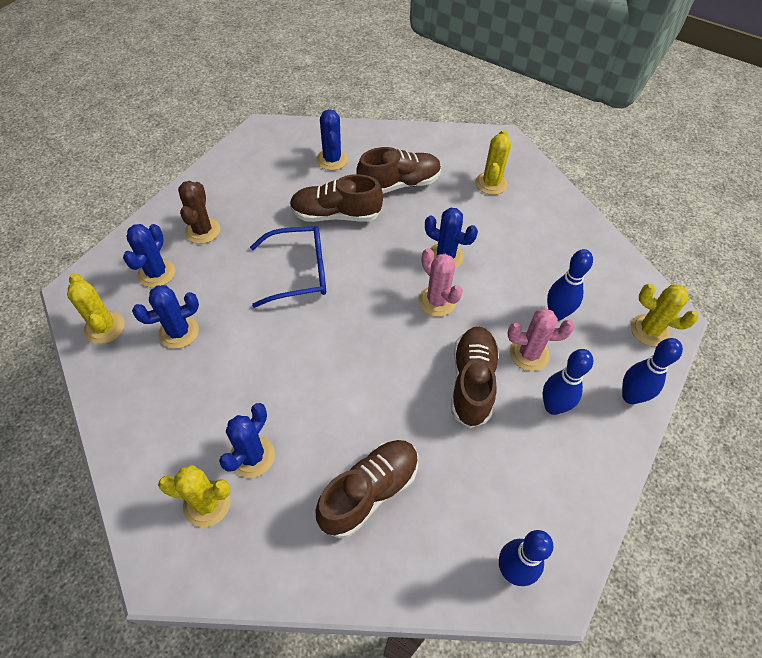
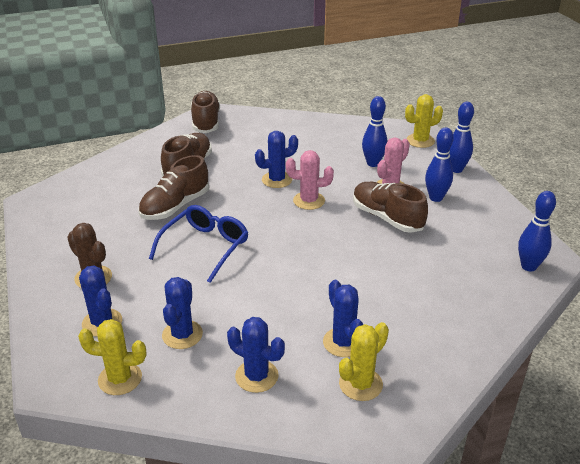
camera: 50 degrees left, 20 degrees down
(332, 159) = (119, 183): blue cactus -> blue cactus (256, 376)
(369, 492) = (425, 298): brown shoe -> brown shoe (206, 122)
(491, 183) = (241, 134): yellow cactus -> none

